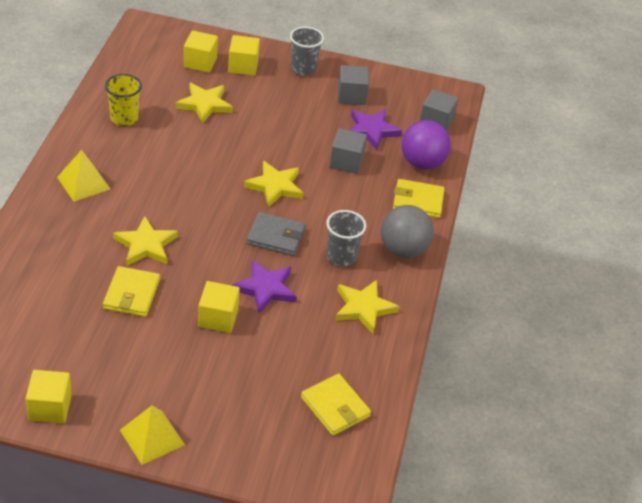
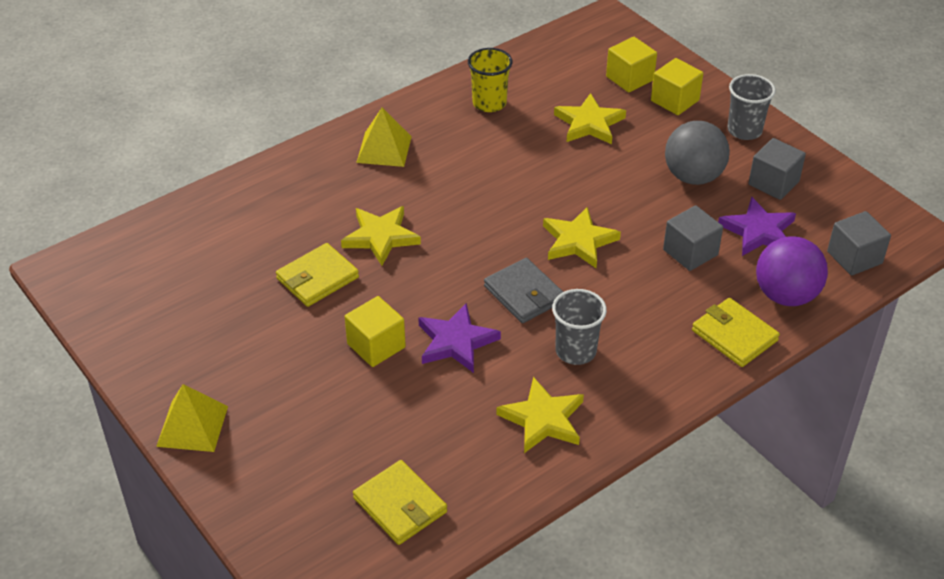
camera: 45 degrees right, 0 degrees up
(50, 407) = (136, 345): yellow cube -> none
(335, 407) = (400, 505): yellow wallet -> yellow wallet turned 45 degrees counterclockwise
(403, 250) = (658, 380): grey ball -> grey ball (693, 176)

